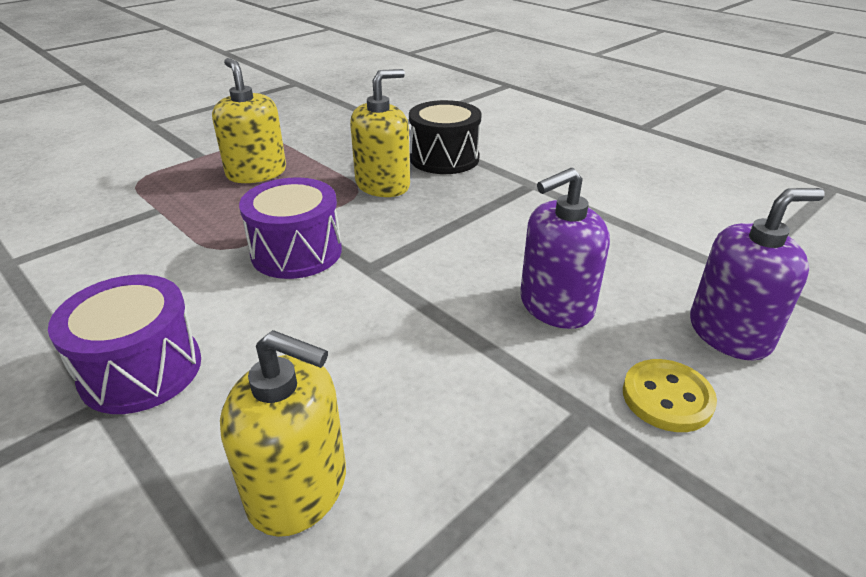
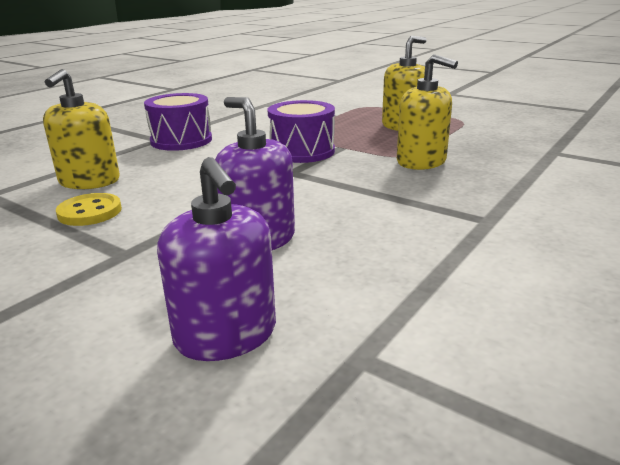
camera: 80 degrees right, 10 degrees down
(444, 158) = (502, 177): black drum -> none
(667, 397) = (132, 290): yellow button -> yellow button (90, 212)

